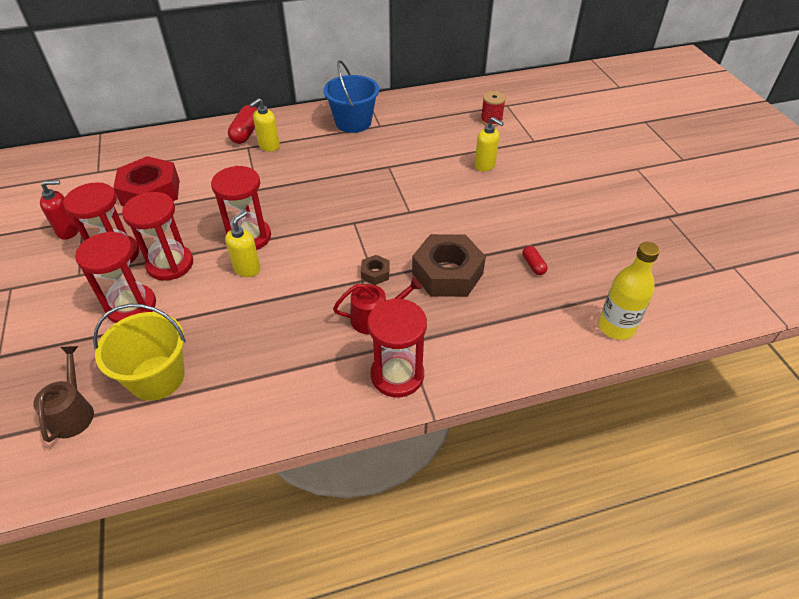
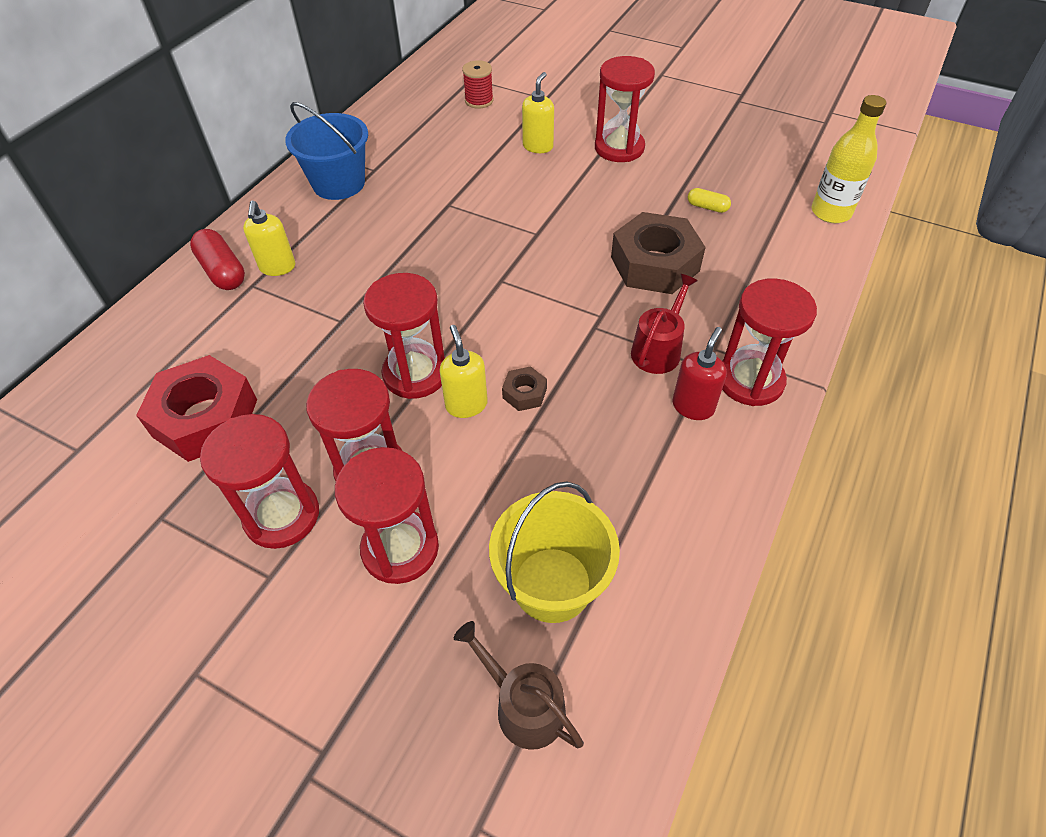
camera: 45 degrees left, 5 degrees up
(68, 231) = (162, 545): red soap dispenser -> red soap dispenser (693, 406)
(375, 273) = (596, 311): brown nut -> brown nut (524, 393)
(485, 165) = (538, 146): yellow soap dispenser -> yellow soap dispenser turned 60 degrees counterclockwise
(533, 196) = (619, 148): none -> red hourglass
(533, 265) = (707, 207): red capsule -> yellow capsule

